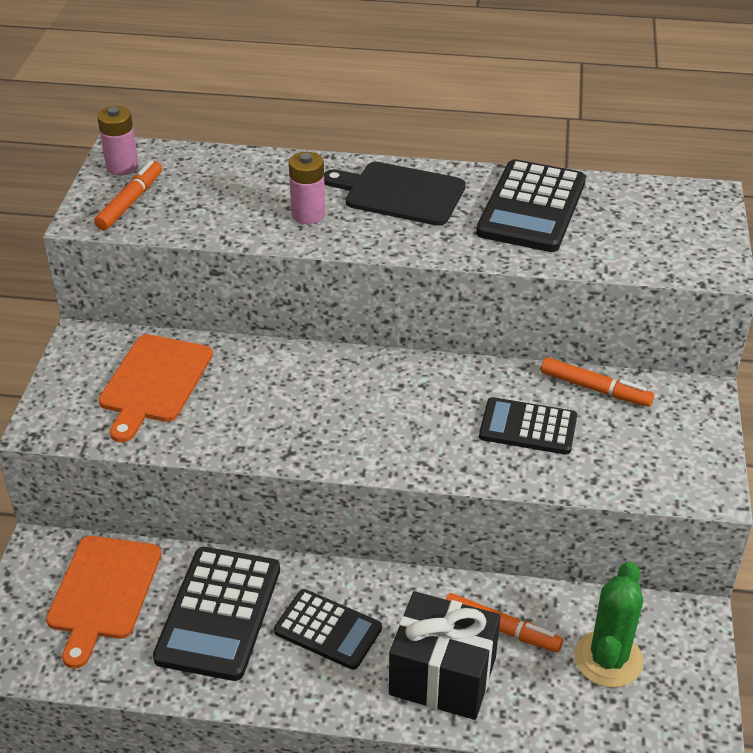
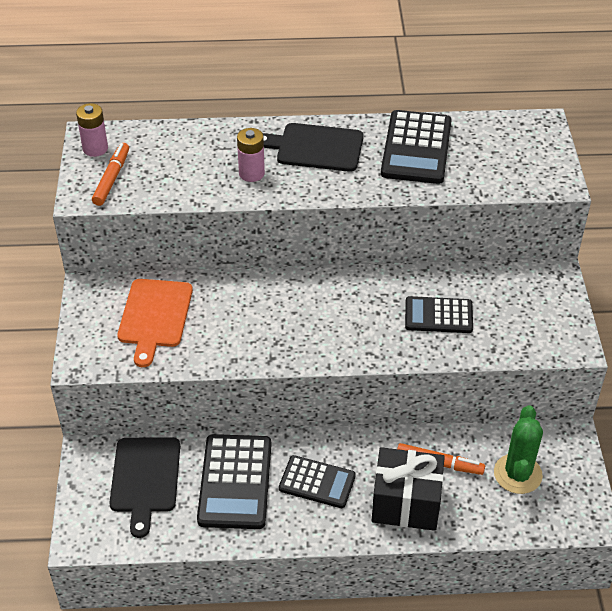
camera: 10 degrees left, 5 degrees up
(103, 592) = (145, 479): orange cutting board -> black cutting board
(595, 389) = (480, 279): orange marker -> none

